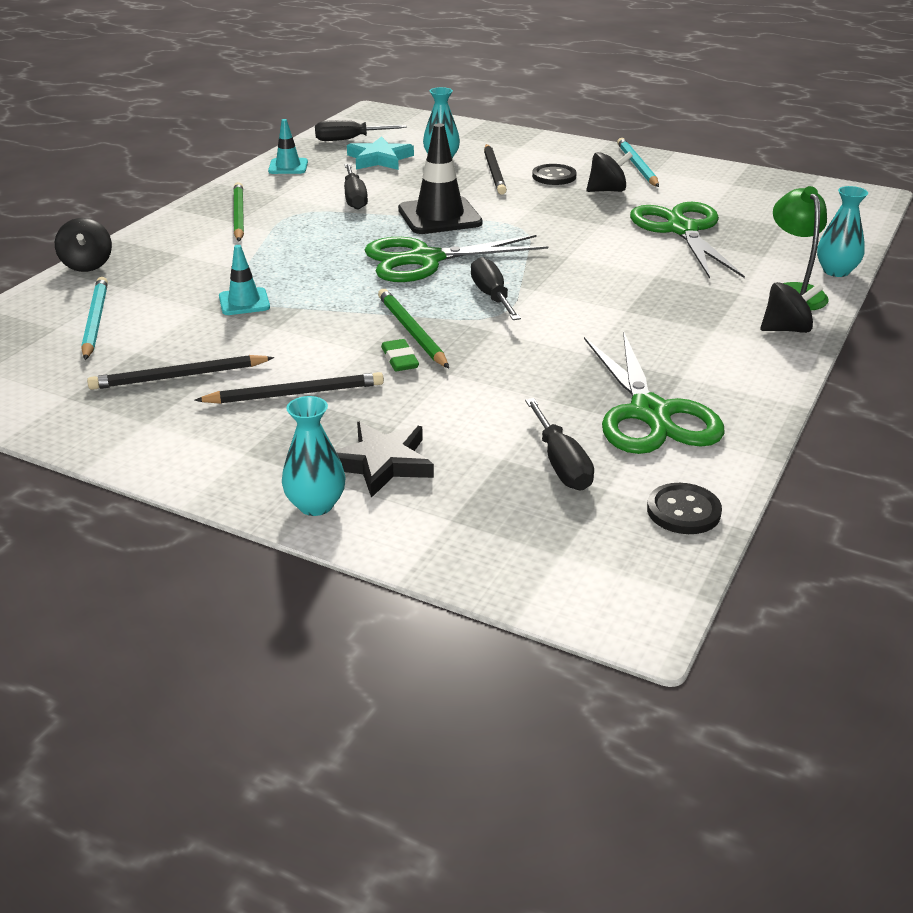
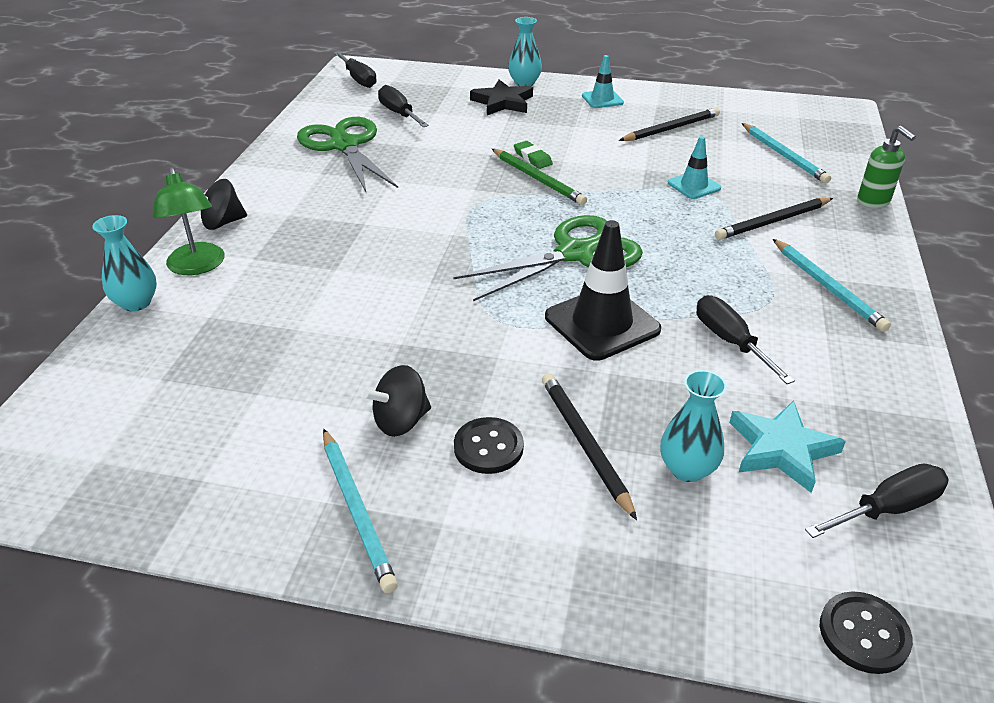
camera: 165 degrees right, 5 degrees up
(87, 265) = (873, 201): black spinning top -> green soap dispenser
(238, 215) = (827, 287): green pencil -> turquoise pencil
(288, 167) = (888, 400): turquoise traffic cone -> turquoise traffic cone (602, 99)
(295, 393) = (585, 128): black pencil -> black pencil (773, 222)
(492, 296) = (489, 220): black screwdriver -> black screwdriver (358, 79)
(682, 230) = (298, 346): green scissors -> none
(683, 511) = (328, 102): black button -> black button (863, 634)

